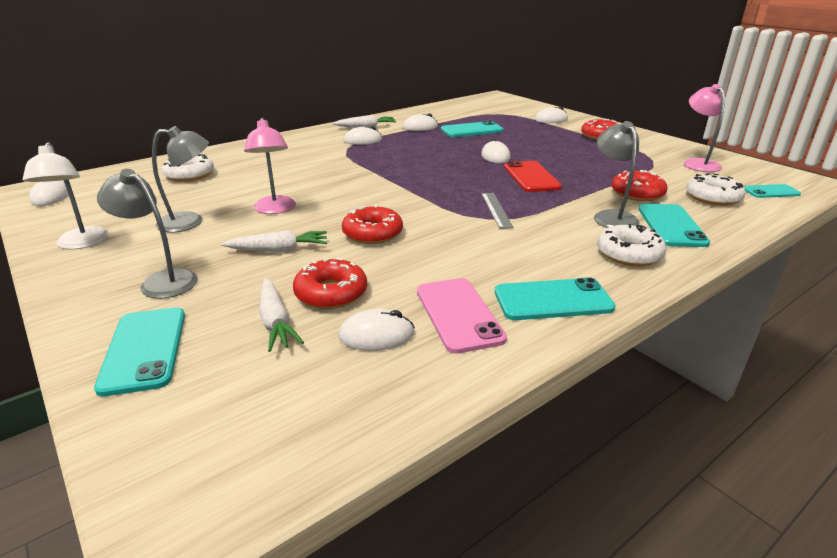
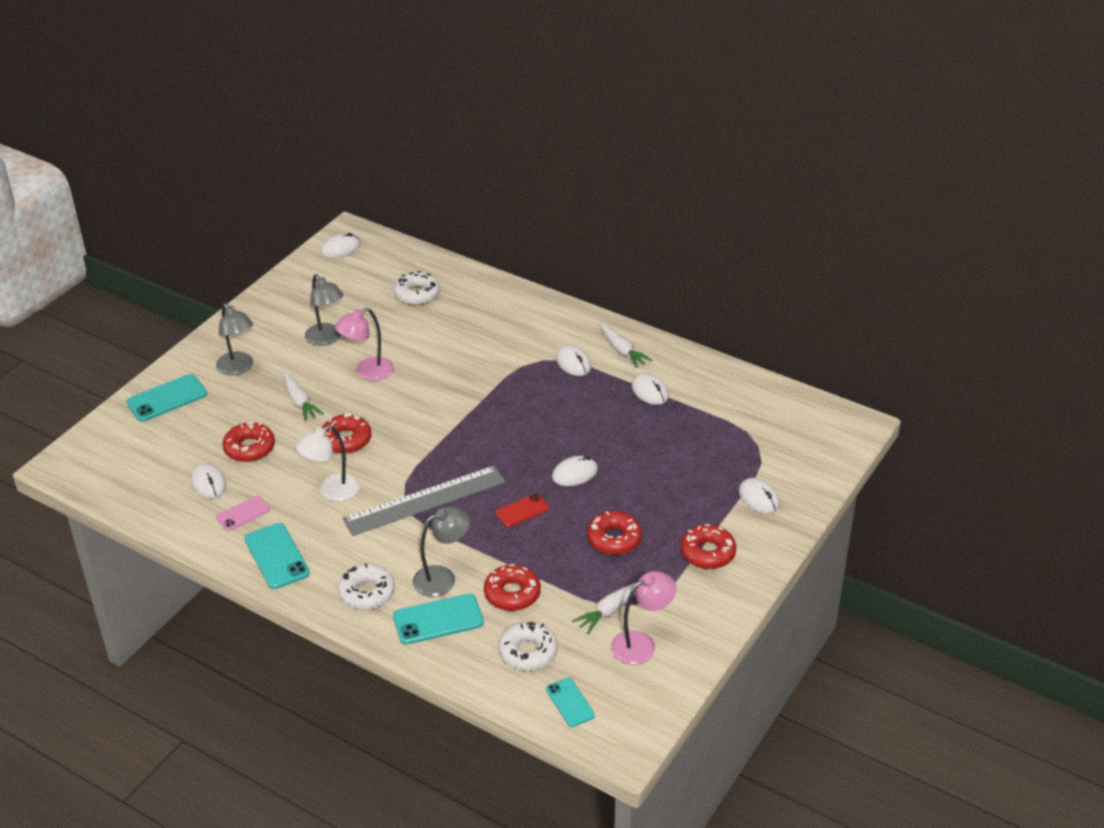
camera: 70 degrees right, 10 degrees up
(81, 243) = (273, 307): white lamp -> white lamp (332, 492)
(161, 281) = (238, 368): grey lamp -> grey lamp turned 135 degrees clockwise
(276, 322) = (208, 437): white carrot -> white carrot (611, 610)
(458, 314) = (243, 513): pink phone -> pink phone, size x0.63
(471, 130) = (664, 436): turquoise phone -> none
(496, 210) = (424, 500): grey ruler -> grey ruler, size x2.06
(531, 177) = (522, 510): red phone -> red phone, size x0.63
(578, 156) = (614, 539): none -> red donut

